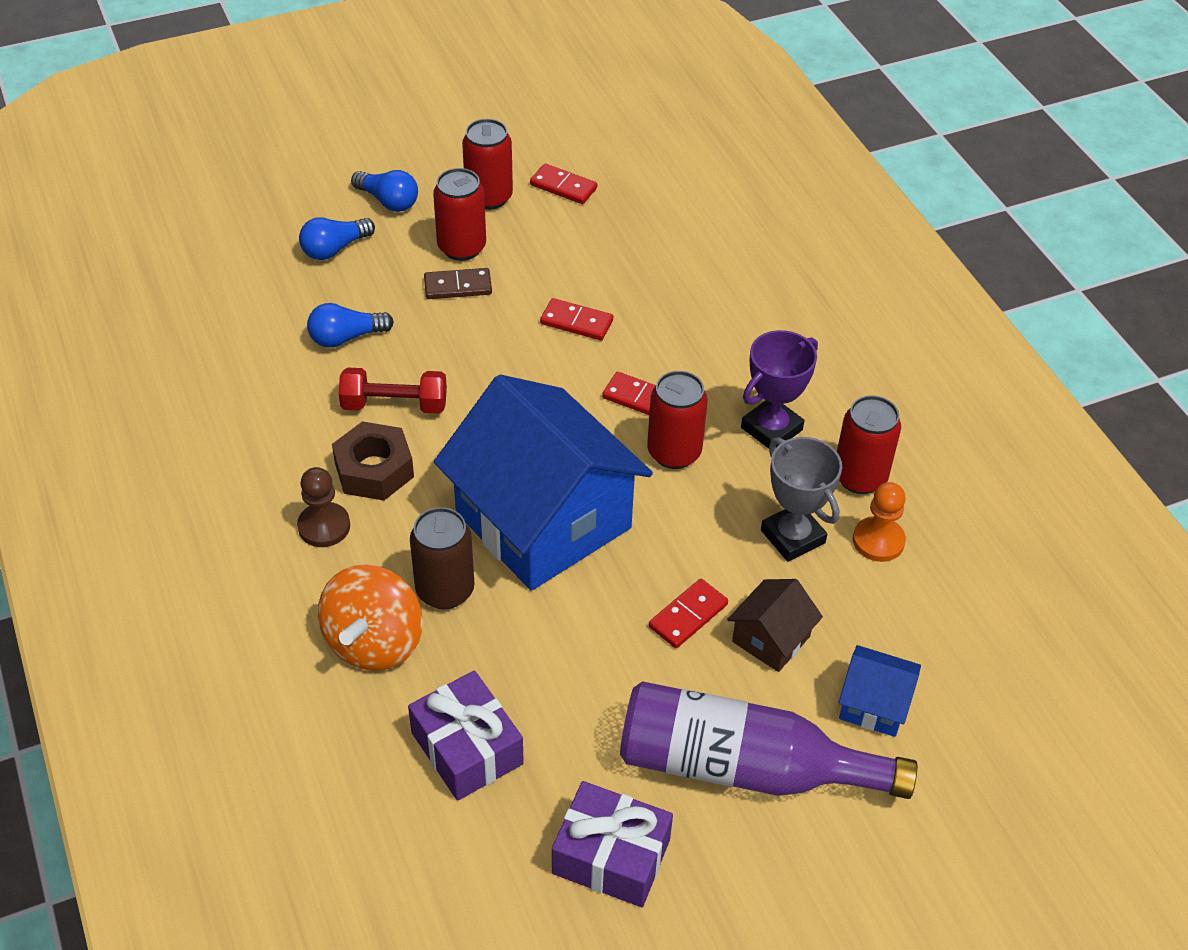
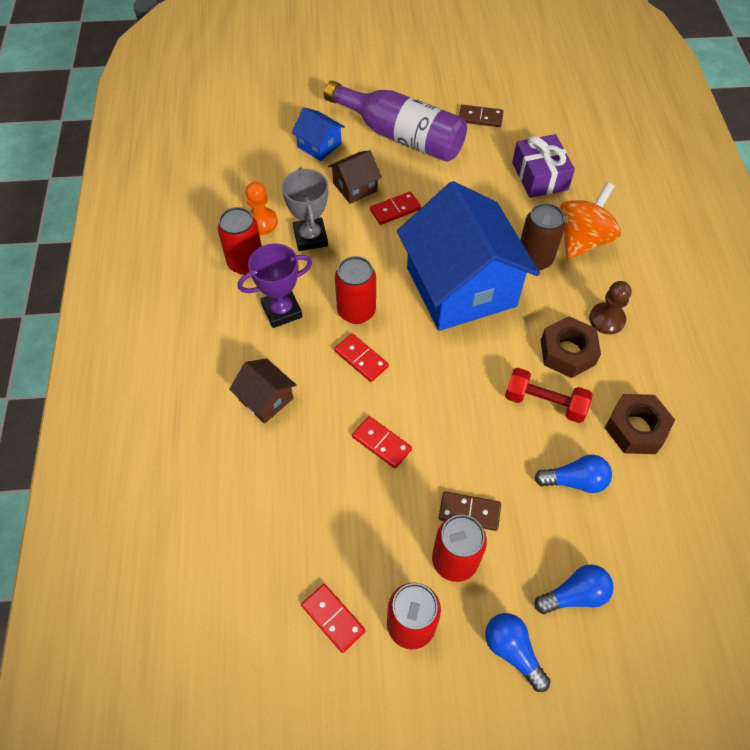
camera: 160 degrees left, 10 degrees up
(277, 404) = (635, 428): none -> brown nut
(611, 856) = (480, 118): purple gift -> brown domino
(730, 332) = (266, 399): none -> brown house

